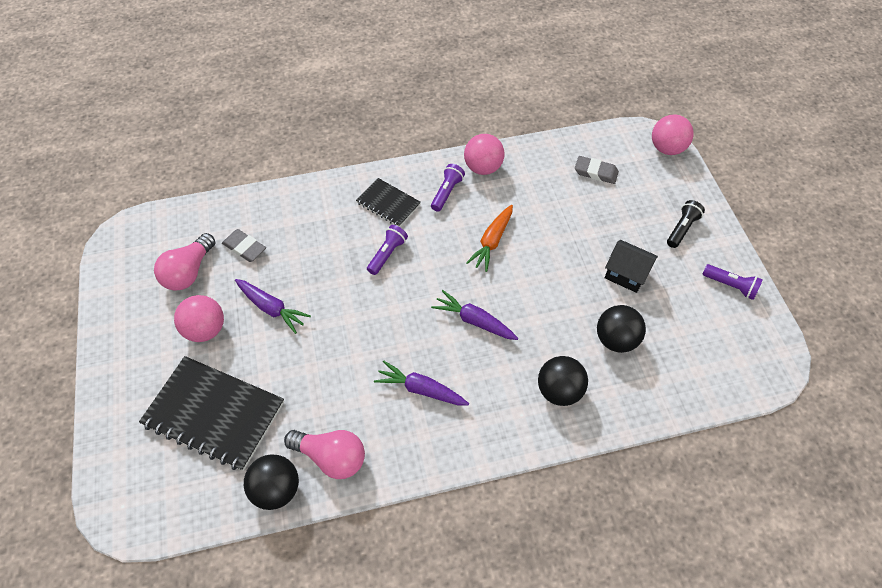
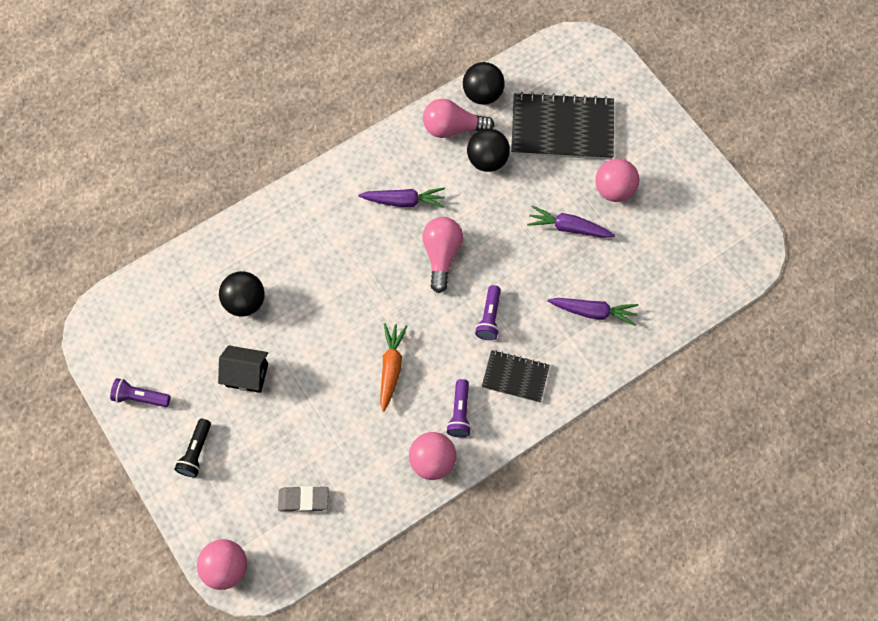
camera: 160 degrees right, 10 degrees up
(189, 272) = (665, 236): pink light bulb -> pink light bulb (441, 255)
(244, 248) = (630, 277): grey eraser -> none
(474, 321) = (380, 277): purple carrot -> purple carrot (593, 312)
(559, 390) = (286, 238): black ball -> black ball (487, 160)

